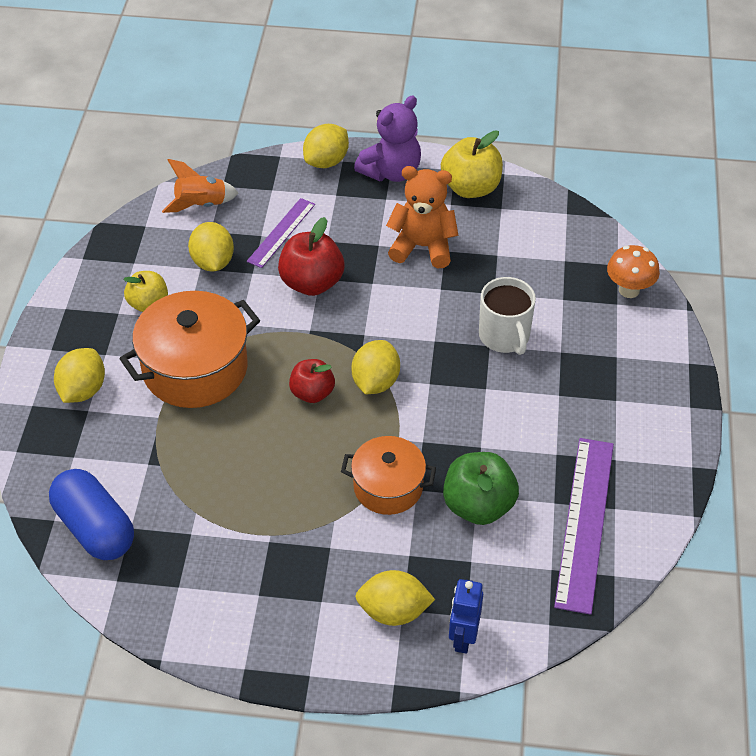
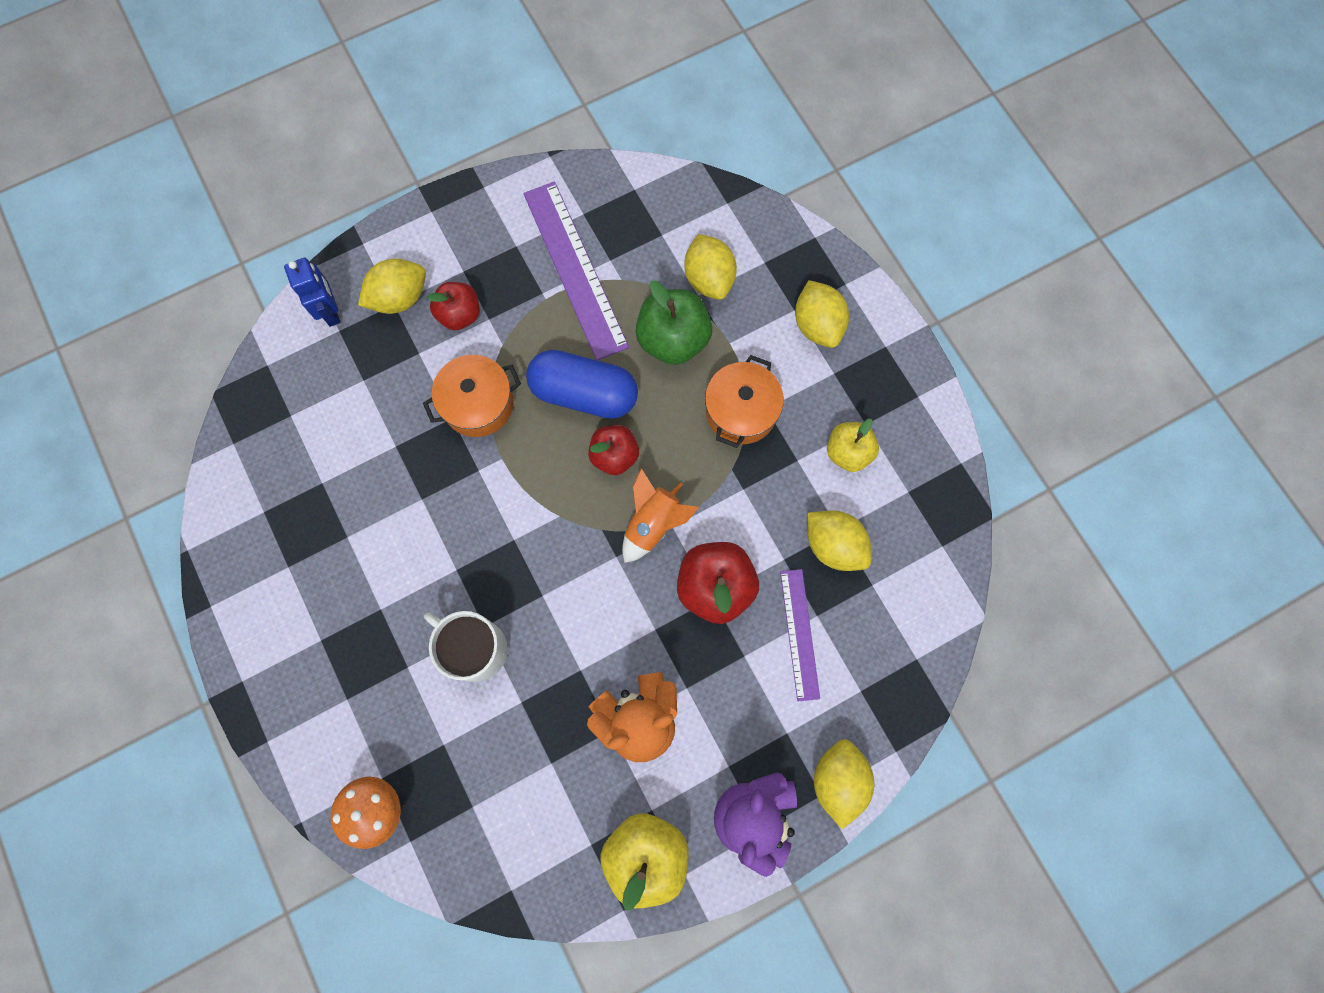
camera: 145 degrees right, 25 degrees up
(95, 528) = (689, 216): blue capsule -> blue capsule (584, 393)
(195, 369) = (741, 411): orange pot -> orange pot, size x0.62
(201, 205) = (913, 614): orange rocket -> orange rocket (653, 524)
(351, 565) = (460, 315): none -> red apple
(375, 382) = (565, 507): yellow lemon -> yellow lemon (709, 279)
(478, 506) = (387, 436): green apple -> green apple (673, 340)
(584, 522) = (284, 479): purple ruler -> purple ruler (575, 269)

